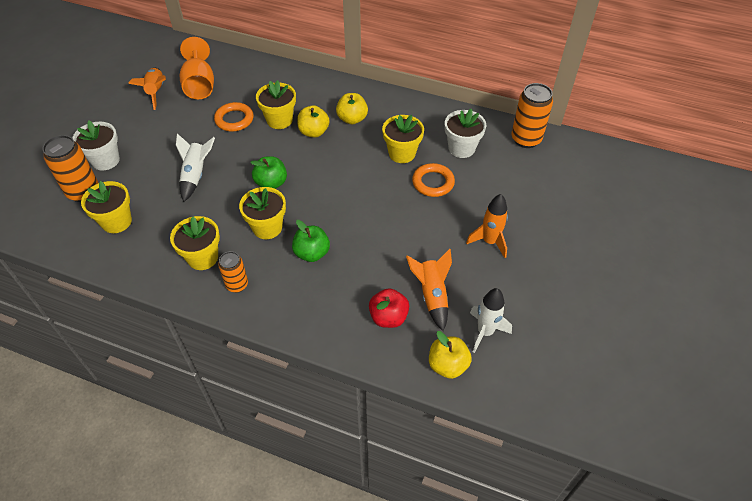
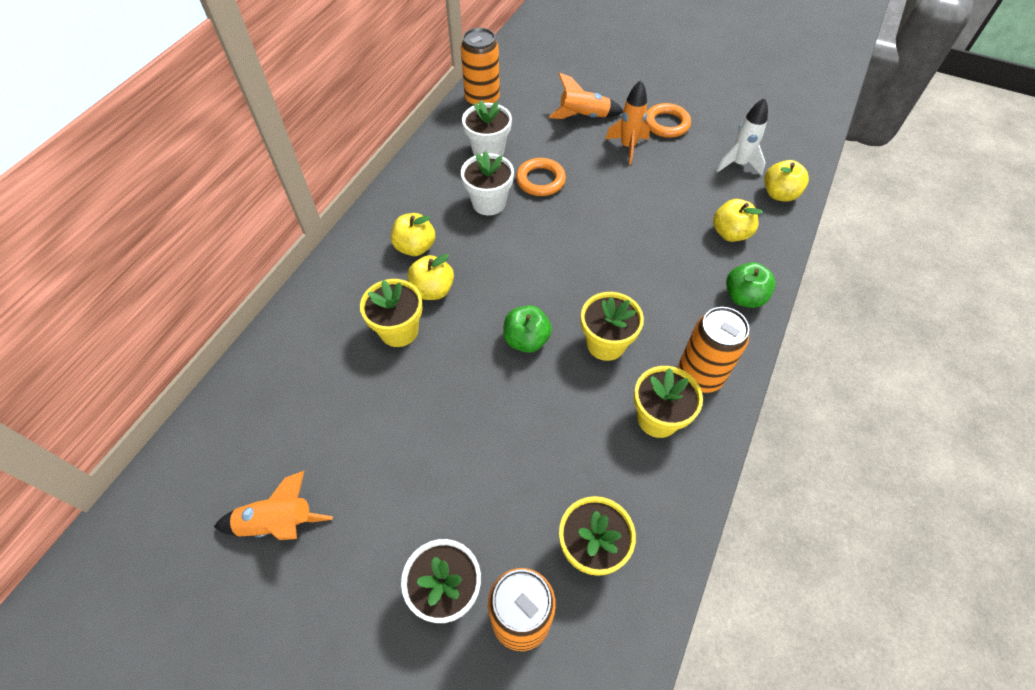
camera: 85 degrees left, 5 degrees up
(196, 175) = (500, 438): white rocket -> none
(200, 85) = (281, 448): orange goblet -> none
(234, 119) = (384, 390): orange ring -> orange ring (666, 124)
(237, 285) = (699, 375): orange can -> orange can, size x1.63
(312, 253) = (647, 297): green apple -> green apple (744, 297)
(388, 317) = (730, 233): red apple -> yellow apple
(402, 153) = (489, 203): yellow flower pot -> white flower pot
(432, 295) = (699, 197): orange rocket -> orange rocket (583, 116)

